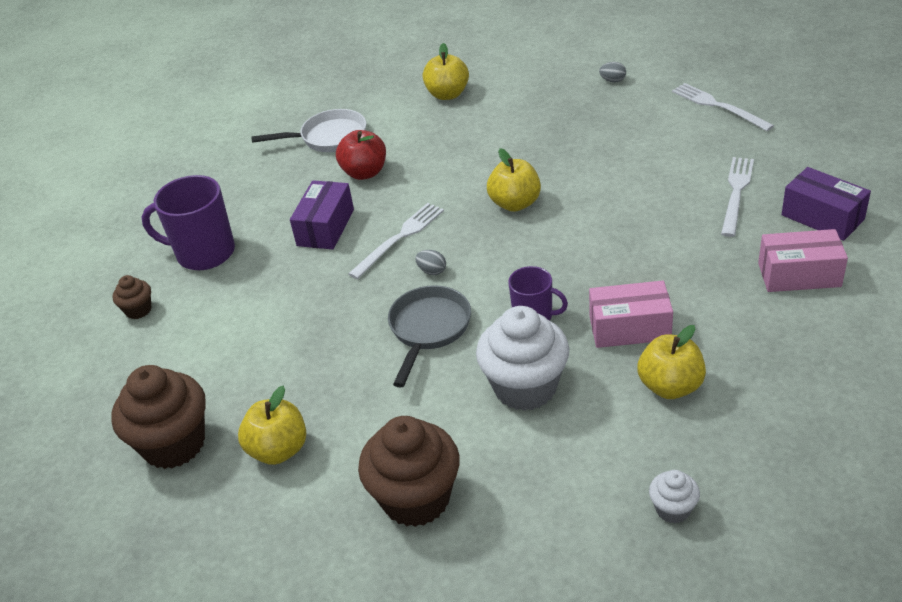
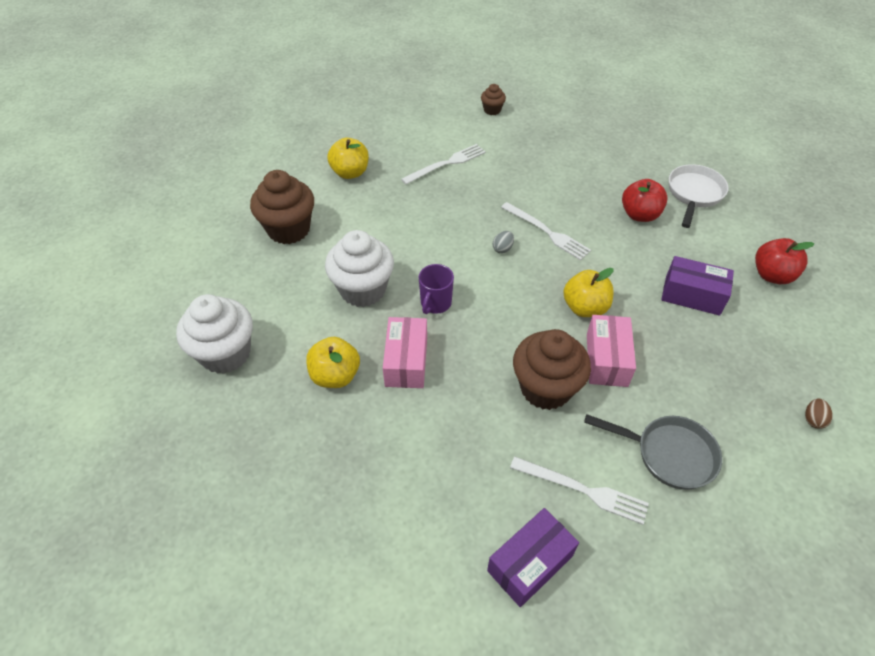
camera: 90 degrees right, 10 degrees up
(174, 444) = (370, 132): brown cupcake -> brown cupcake (545, 388)
(204, 253) = (546, 134): purple mug -> none
(325, 227) = (567, 192): purple box -> purple box (692, 295)
(328, 138) = (694, 194): white pan -> white pan turned 150 degrees counterclockwise
(428, 329) = (437, 243): grey pan -> grey pan (669, 454)
(447, 94) = (772, 275): yellow apple -> red apple
(612, 80) = (813, 419): grey egg -> brown egg
(673, 509) = (226, 353): white cupcake -> white cupcake, size x2.09
(718, 106) = (760, 518): white fork -> white fork (446, 164)
(799, 275) = (443, 509): pink box -> pink box (606, 359)

